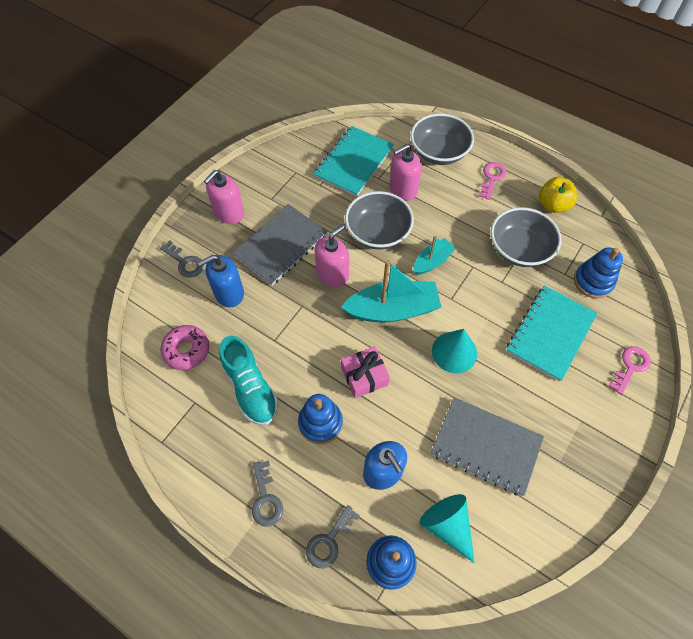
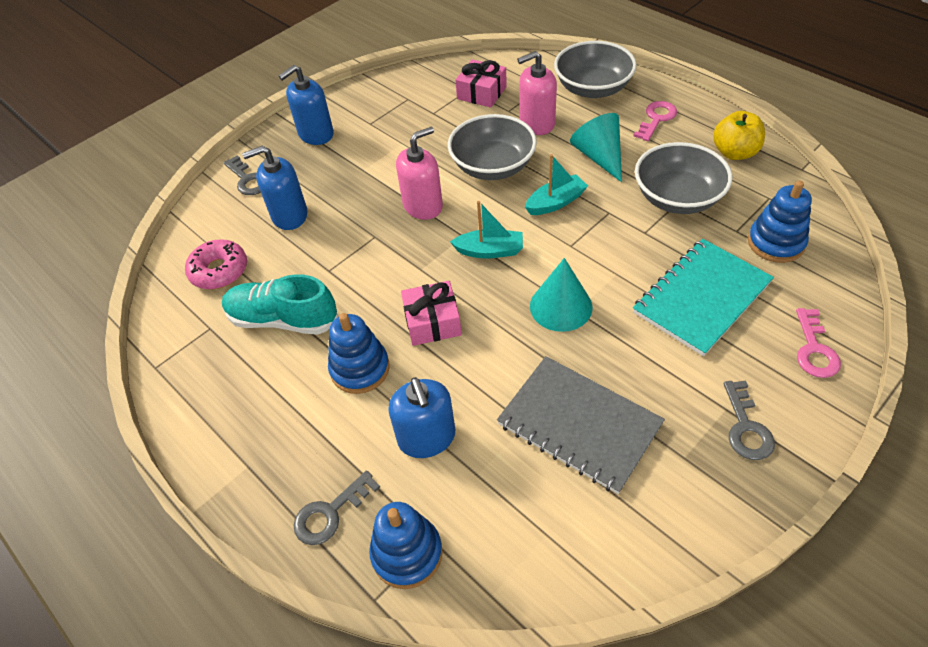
camera: 15 degrees right, 10 degrees down
(229, 213) = (316, 134): pink soap dispenser -> blue soap dispenser
(250, 388) = (283, 319): turquoise shoe -> turquoise shoe turned 120 degrees clockwise
(266, 499) = (262, 449): grey key -> grey key (746, 427)
(281, 245) = (367, 171): grey notebook -> none
(353, 162) = (481, 93): turquoise notebook -> pink gift
(393, 310) = (490, 251): turquoise boat -> turquoise boat, size x0.56
(447, 525) = (499, 517): turquoise cone -> turquoise cone (599, 156)
(630, 366) = (814, 350): pink key -> pink key turned 135 degrees clockwise

